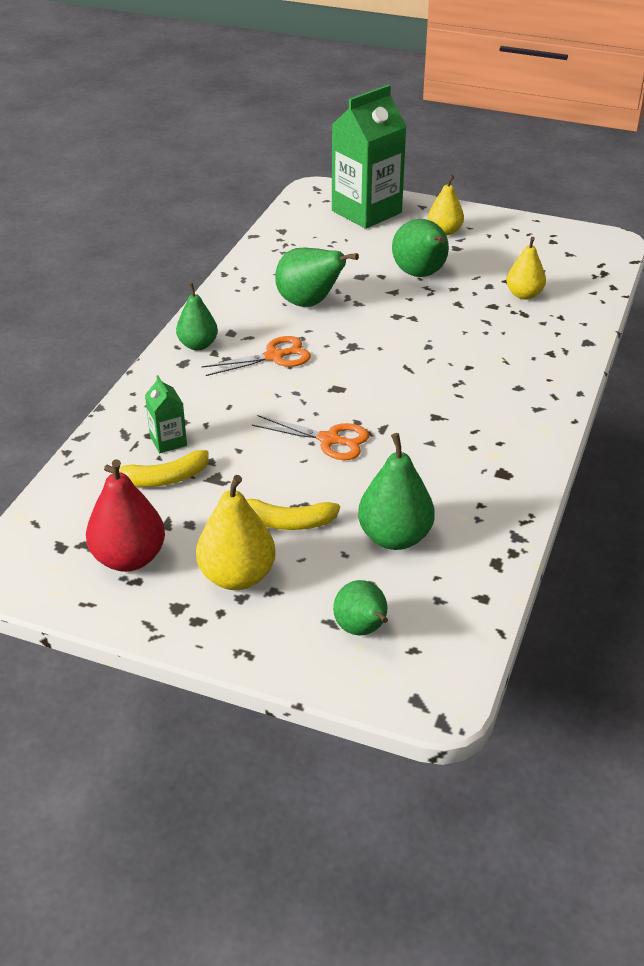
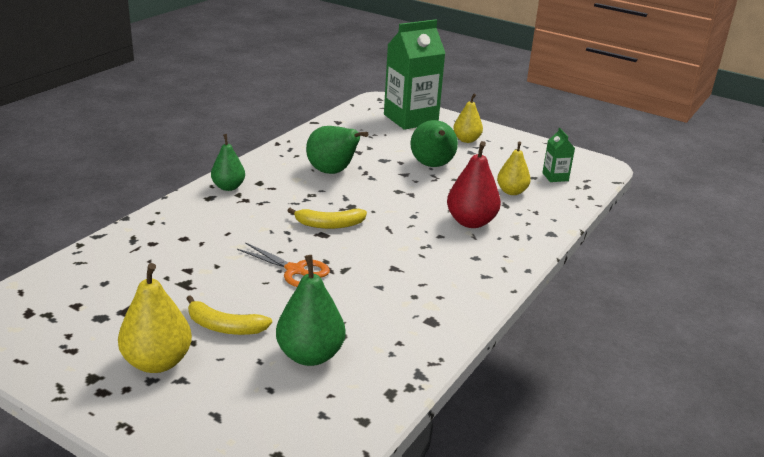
camera: 10 degrees right, 10 degrees down
(129, 558) = (77, 331): red pear -> red pear (471, 222)
(163, 478) = (142, 276): yellow banana -> yellow banana (329, 225)
(168, 441) = (164, 250): green carton -> green carton (555, 177)
(274, 356) = (284, 204): orange scissors -> none
(362, 630) = (240, 427): green pear -> none

